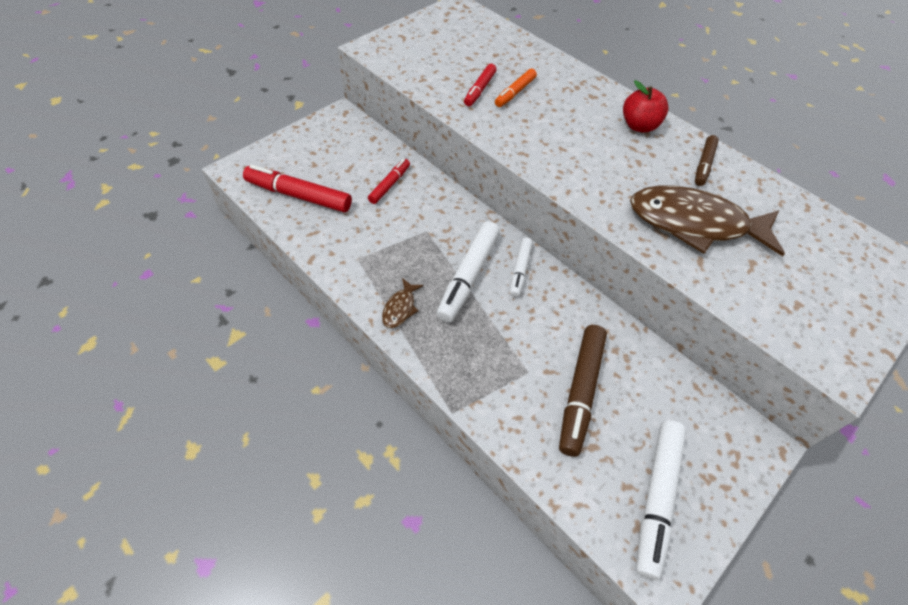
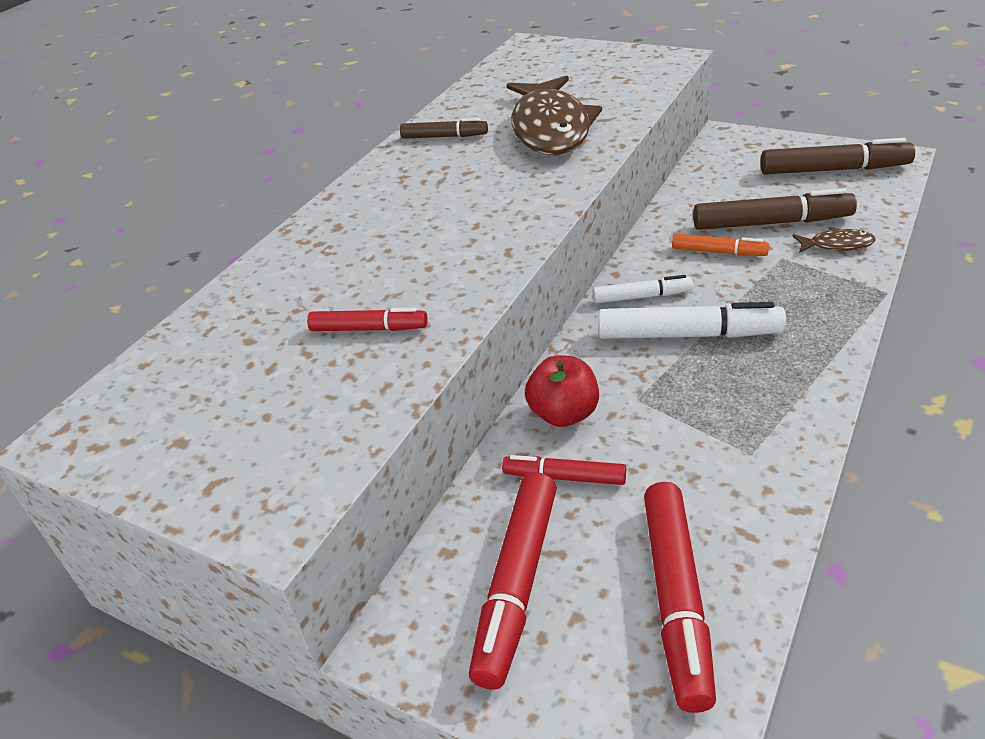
camera: 100 degrees left, 15 degrees down
(342, 153) = (517, 584): none -> red marker
(400, 308) = (795, 377): brown fish -> brown fish (837, 245)
(515, 93) = (361, 292): orange marker -> orange marker (718, 252)
(639, 126) = (391, 183): red apple -> red apple (563, 414)
(657, 498) = (833, 170): white marker -> brown marker

